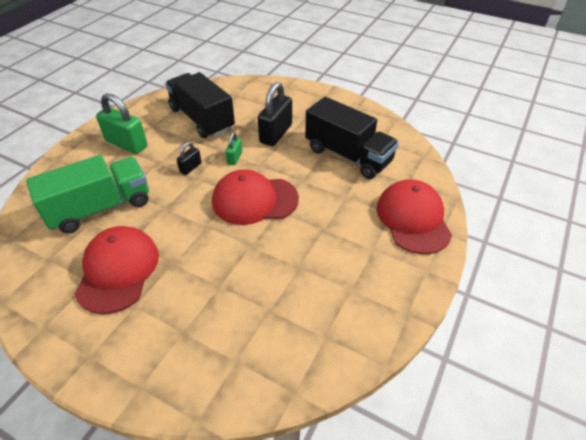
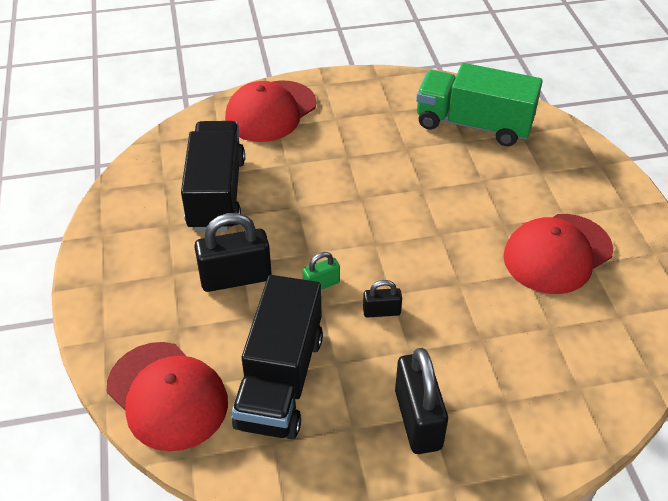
camera: 130 degrees left, 0 degrees up
(100, 208) = (526, 338): green truck -> green truck (473, 124)
(126, 144) = (418, 419): green padlock -> black padlock
(254, 200) = (366, 222): red cap -> red cap (167, 395)

